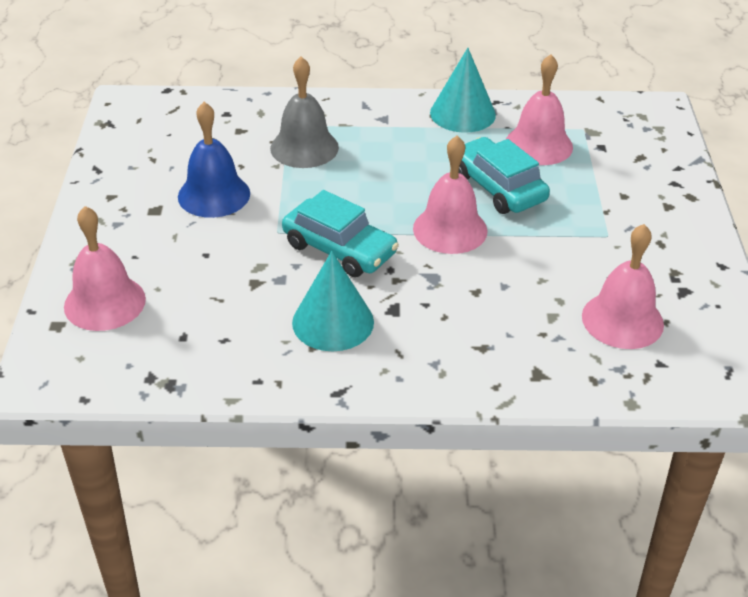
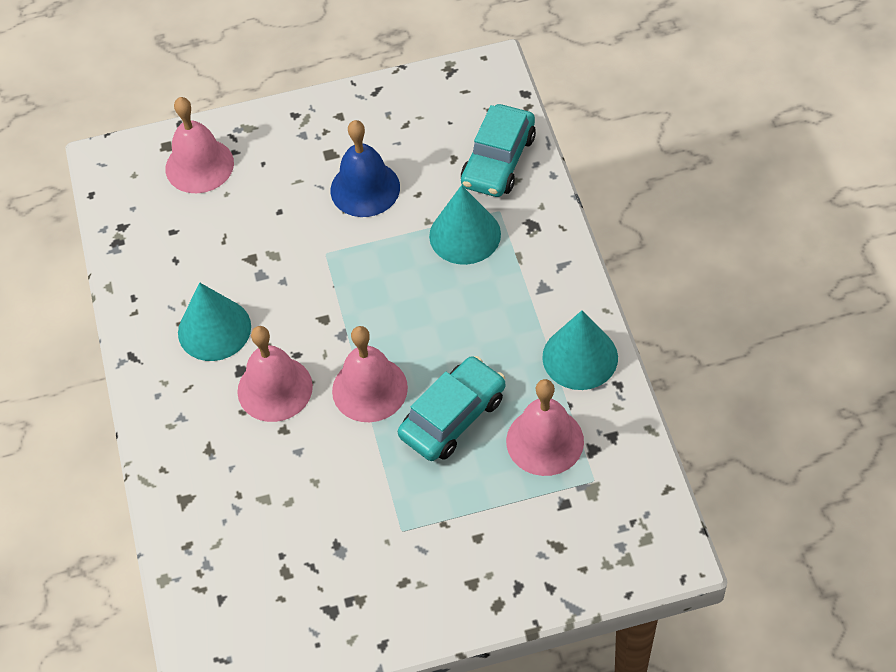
camera: 80 degrees right, 15 degrees up
(304, 147) = (465, 235): grey bell -> turquoise cone
(339, 249) = (314, 307): turquoise car -> turquoise car (498, 160)
(622, 320) = (273, 559): pink bell -> pink bell (275, 388)

